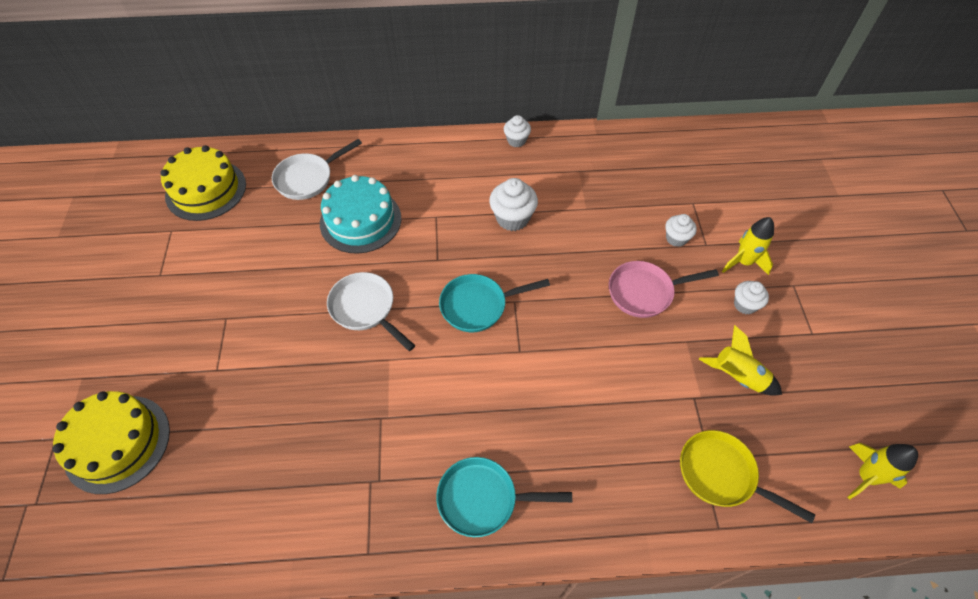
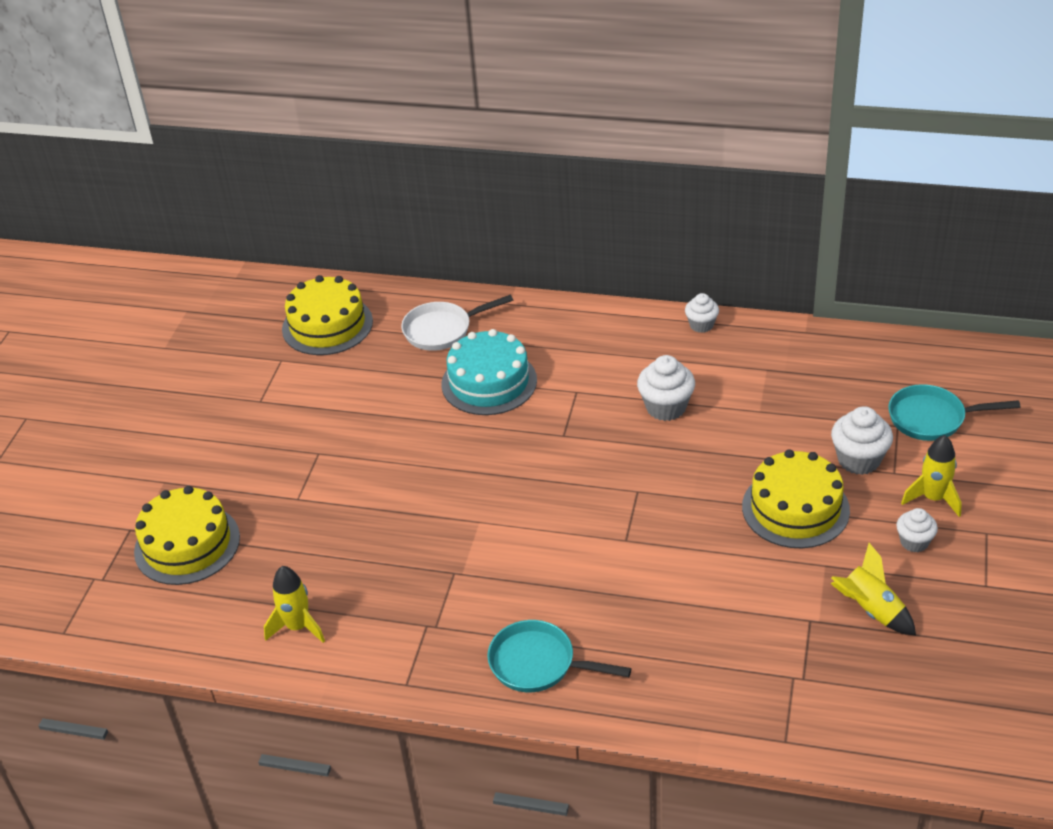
camera: 20 degrees right, 15 degrees down
(365, 308) = (468, 469): white pan -> none
(478, 306) = (594, 488): turquoise pan -> turquoise pan (932, 418)
(644, 292) = (795, 508): pink pan -> yellow cake
(676, 238) = (859, 460): white cupcake -> white cupcake, size x1.59
(721, 474) = (810, 695): yellow pan -> none
(866, 477) = (981, 732): yellow rocket -> yellow rocket (298, 627)

